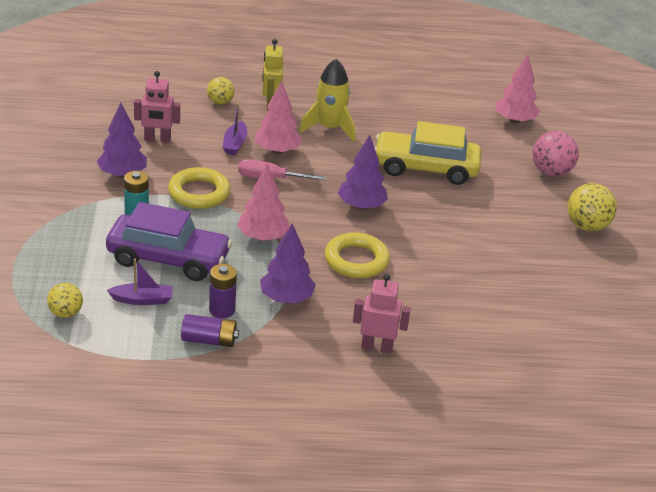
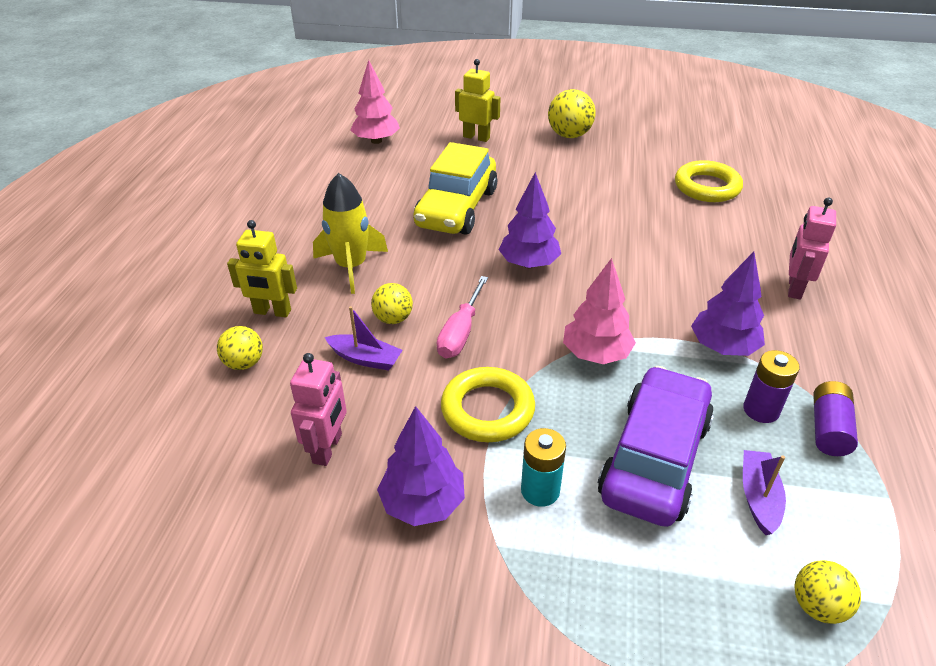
camera: 75 degrees left, 5 degrees up
(277, 151) = (393, 319): pink tree -> yellow ball
(356, 260) = (638, 282): yellow ring -> yellow ring (707, 187)
(551, 172) = (476, 137): pink ball -> yellow robot

